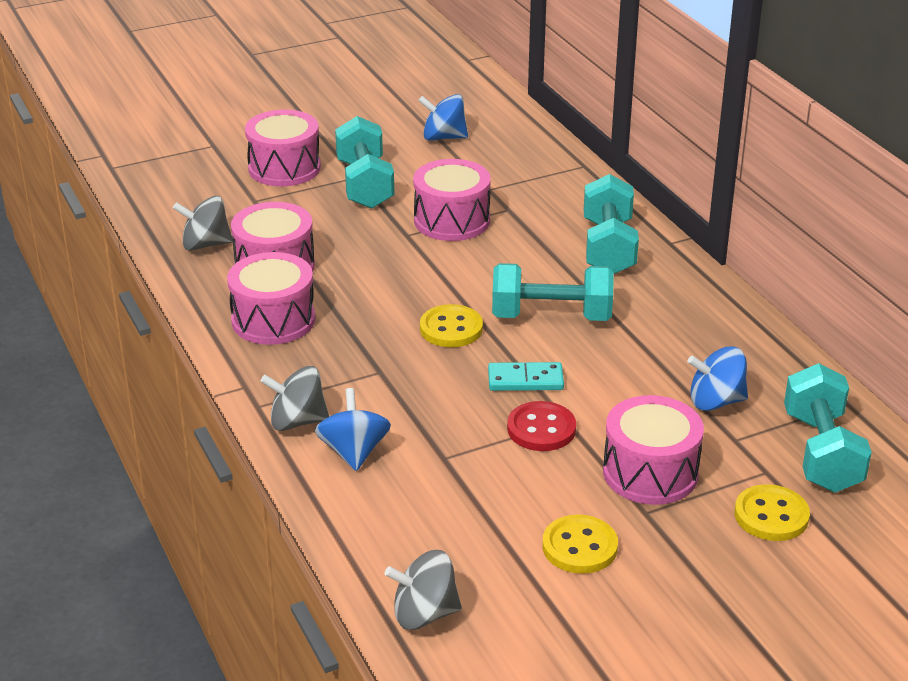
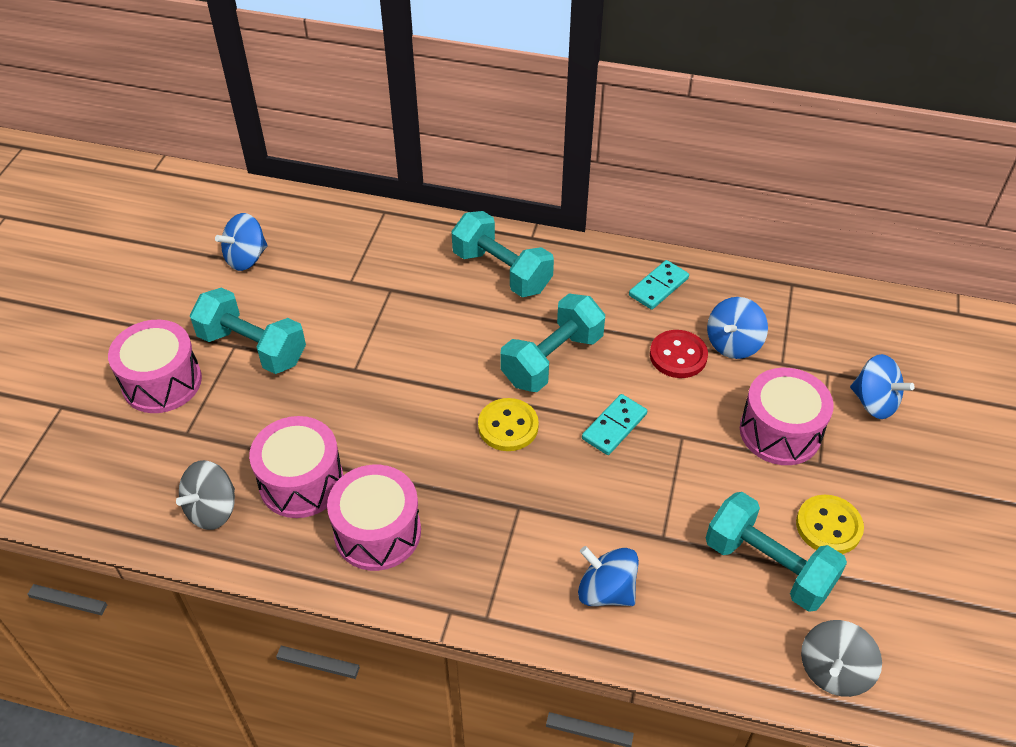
camera: 50 degrees left, 15 degrees up
(297, 421) = (532, 604): grey spinning top -> none
(452, 220) = (367, 331): pink drum -> none
(541, 429) = (680, 457): red button -> red button (678, 356)
(719, 331) = (658, 287): none -> turquoise domino
(771, 515) = (874, 402): yellow button -> blue spinning top
(821, 452) = (831, 332): turquoise dumbbell -> turquoise dumbbell (768, 566)

